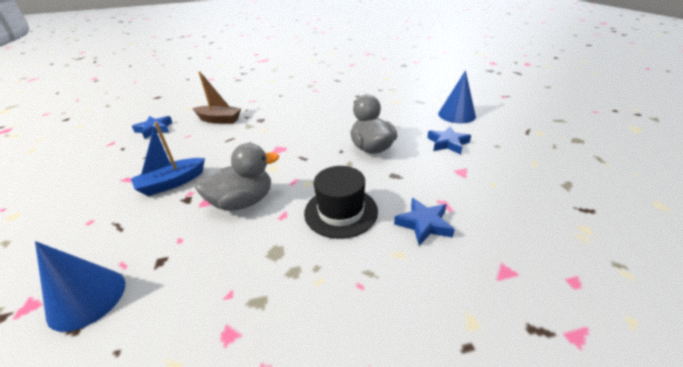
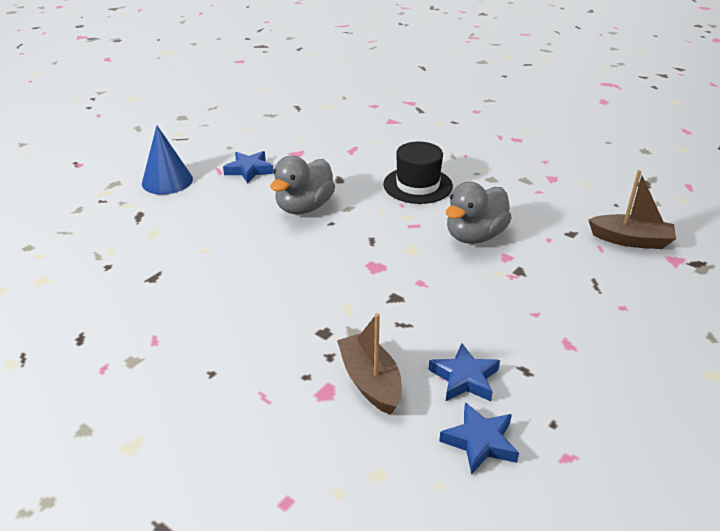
camera: 130 degrees left, 0 degrees up
(87, 298) = (631, 240): blue cone -> brown boat
(172, 183) = (521, 300): blue boat -> none
(243, 202) = (475, 236): grey duck -> grey duck turned 75 degrees counterclockwise
(424, 224) = (385, 151): blue star -> blue star (464, 378)

